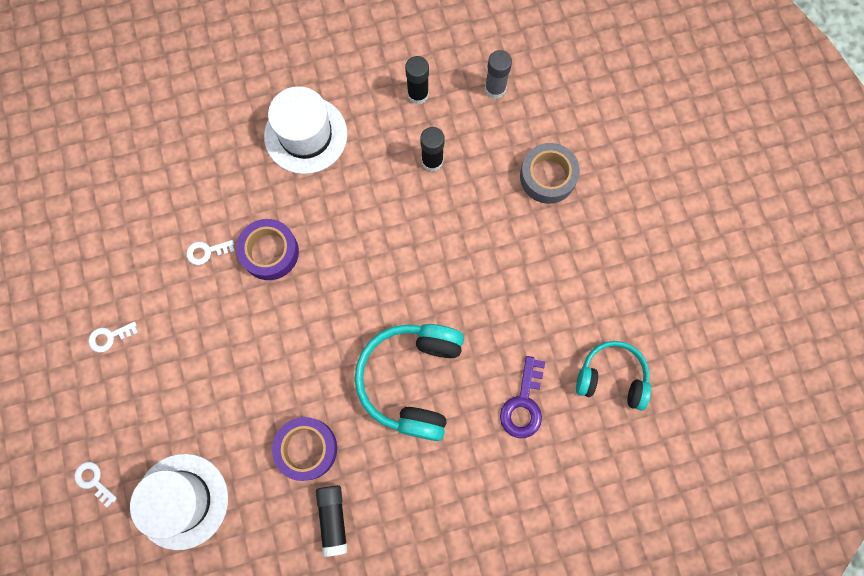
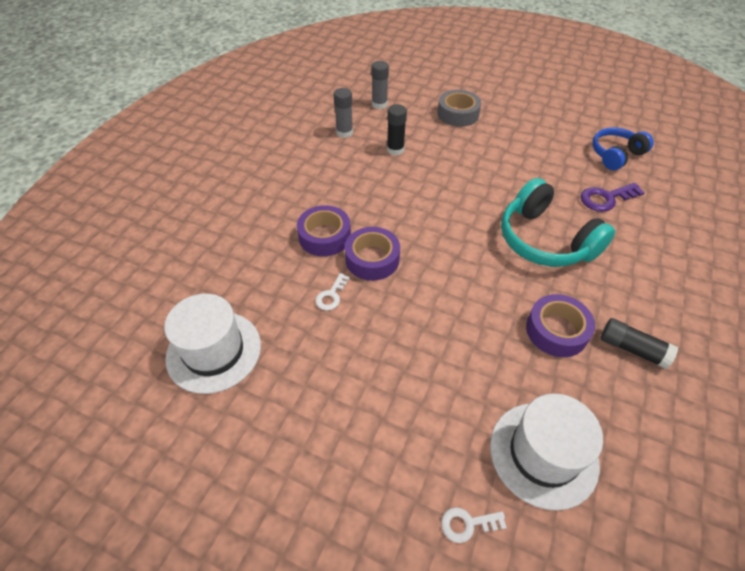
camera: 50 degrees left, 25 degrees down
(109, 337) = (334, 411): white key -> none
(264, 194) = (324, 236): none -> purple tape
(306, 135) = (308, 192): white hat -> white hat (214, 351)
(418, 94) = (344, 132): black glue stick -> grey glue stick
(523, 404) = (606, 198): purple key -> purple key turned 105 degrees clockwise
(611, 378) = (616, 155): turquoise headphones -> blue headphones

